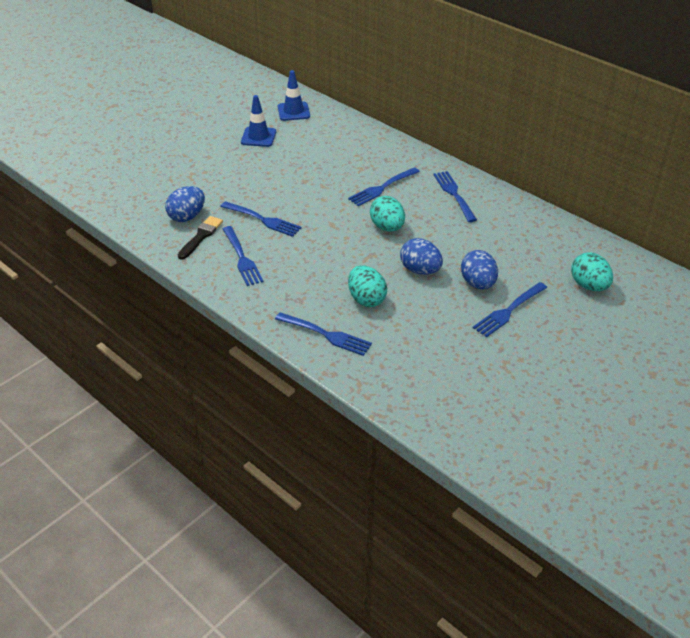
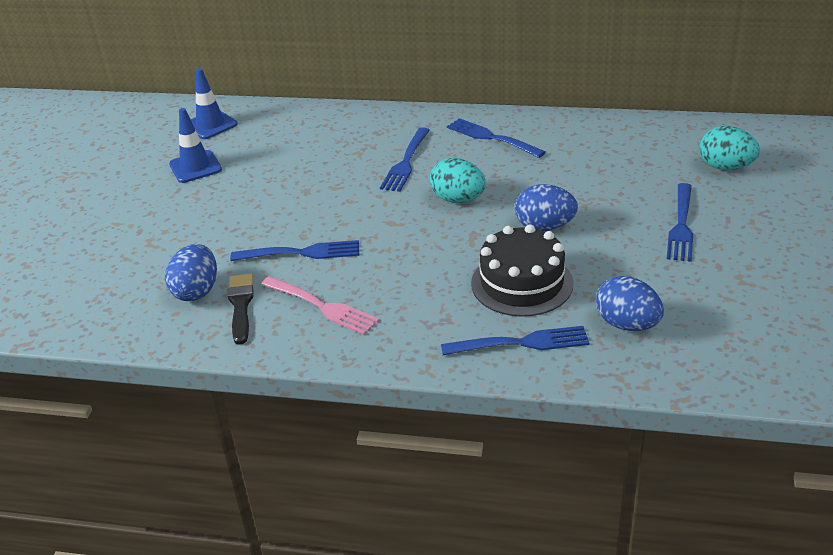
camera: 30 degrees left, 5 degrees down
(241, 258) = (321, 306): blue fork -> pink fork
(366, 299) = (522, 283): turquoise egg -> black cake
(478, 283) = (619, 213): blue egg -> blue egg (627, 324)

